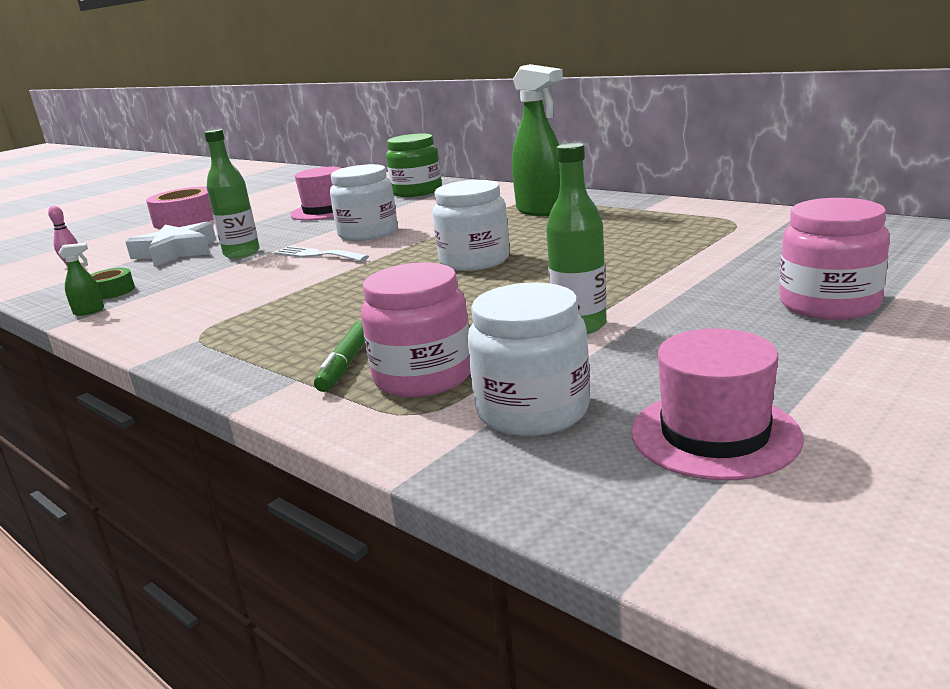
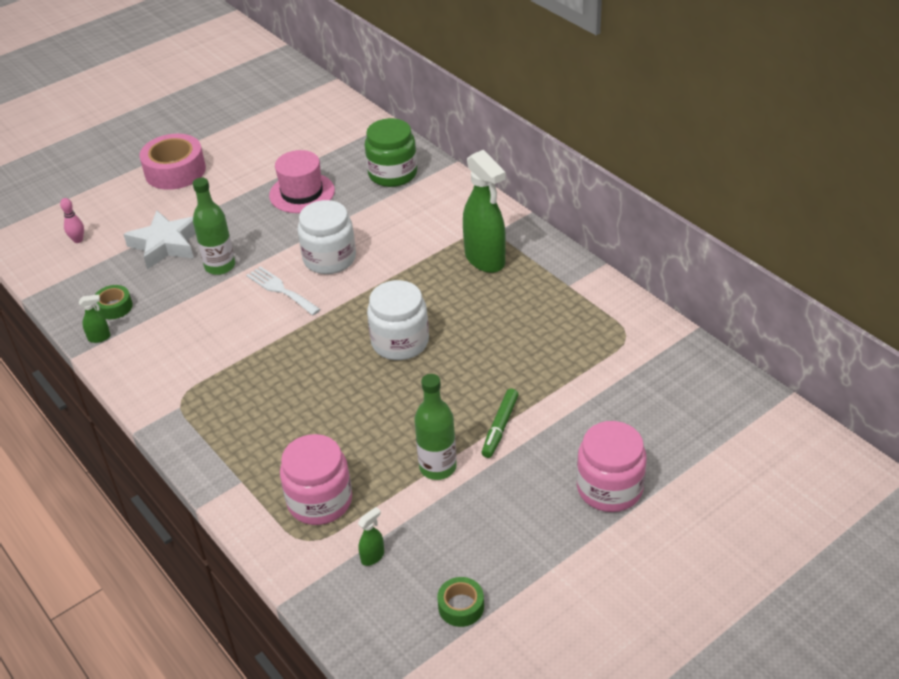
camera: 10 degrees right, 20 degrees up
(346, 364) = (274, 471): green marker -> green marker (500, 427)
(533, 410) = (373, 556): white jar -> green spray bottle
(714, 434) = (461, 606): pink hat -> green tape

